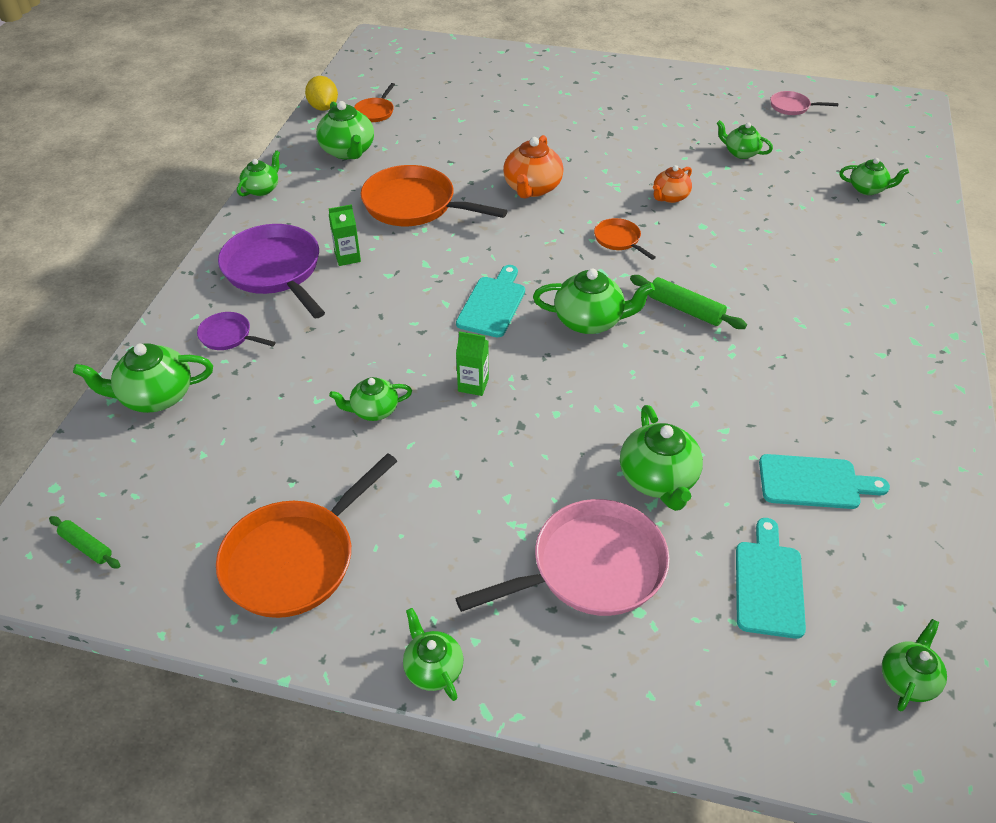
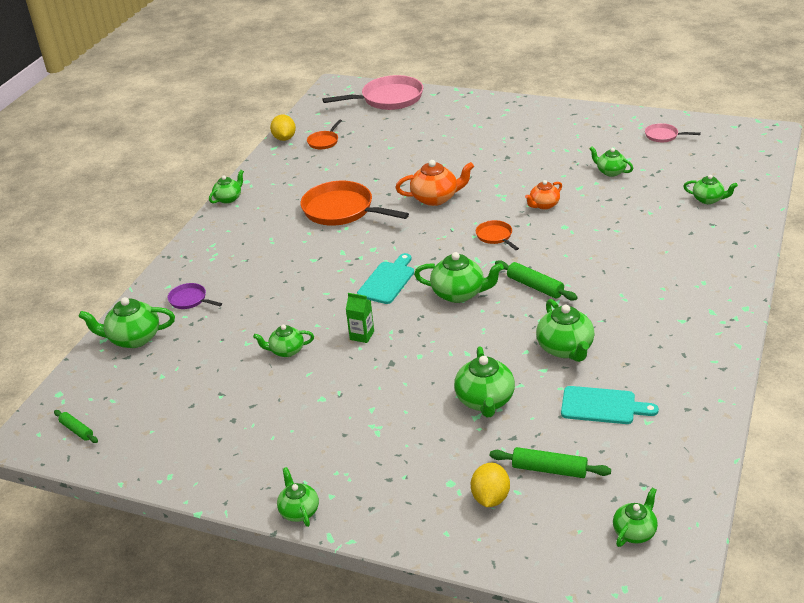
camera: 10 degrees right, 10 degrees down
(275, 270) = (230, 256): purple pan -> none
(295, 559) = (216, 442): orange pan -> none
(347, 257) = (285, 247): green carton -> none
(348, 151) = (298, 171): green teapot -> green teapot (565, 349)
(532, 188) = (435, 198): orange teapot -> orange teapot turned 120 degrees counterclockwise
(591, 568) = (422, 455): pink pan -> pink pan (388, 99)
(699, 633) = (490, 498): none -> yellow lemon
(768, 584) = (549, 469): turquoise cutting board -> green rolling pin

